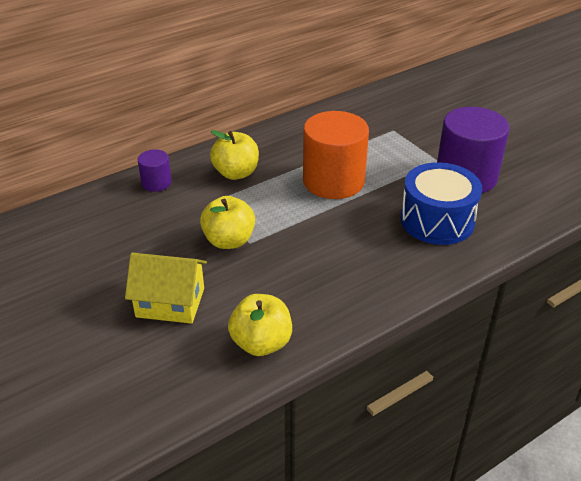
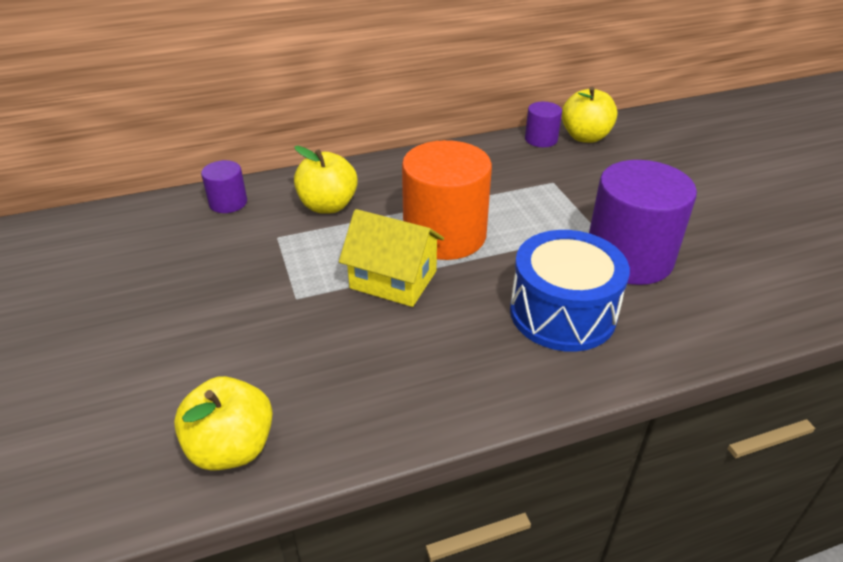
camera: 15 degrees right, 0 degrees up
(170, 302) = (151, 361): yellow house -> yellow house (393, 279)
(229, 241) = (271, 291): yellow apple -> yellow apple (585, 137)
(371, 98) = (541, 139): none -> purple cylinder

